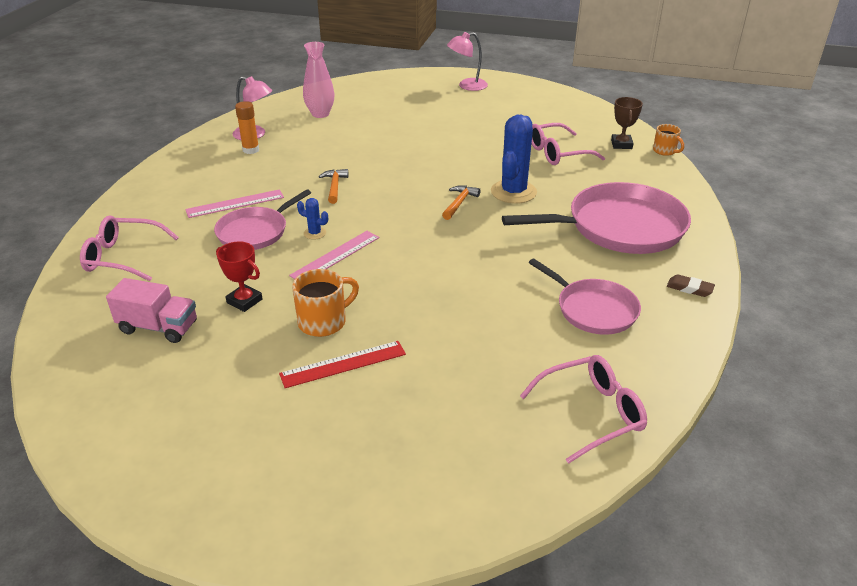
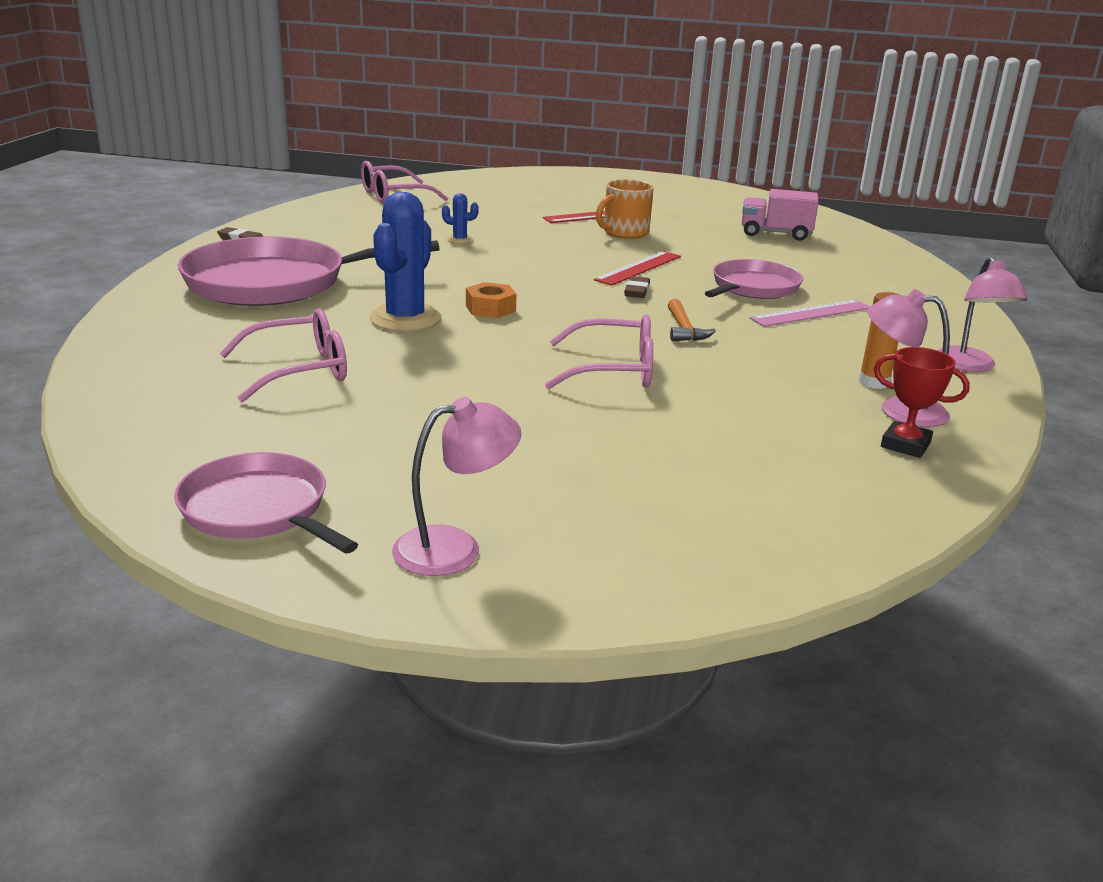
camera: 175 degrees right, 10 degrees down
(124, 257) = (880, 272): pink glasses -> pink glasses (612, 370)
(181, 161) = (969, 366): none -> pink lamp
(244, 301) = (712, 244): red trophy -> red trophy (905, 445)
(315, 233) = (677, 285): blue cactus -> blue cactus (460, 240)
(320, 114) = (808, 456): pink vase -> none
(336, 256) = (638, 268): pink ruler -> red ruler
(350, 225) = (637, 291): none -> brown eraser
(459, 203) = (490, 308): orange hammer -> orange nut
(593, 309) = (358, 232): pink pan -> pink pan (259, 510)
(621, 144) = (158, 384): brown trophy -> none
(665, 151) = (84, 371): orange mug -> none

